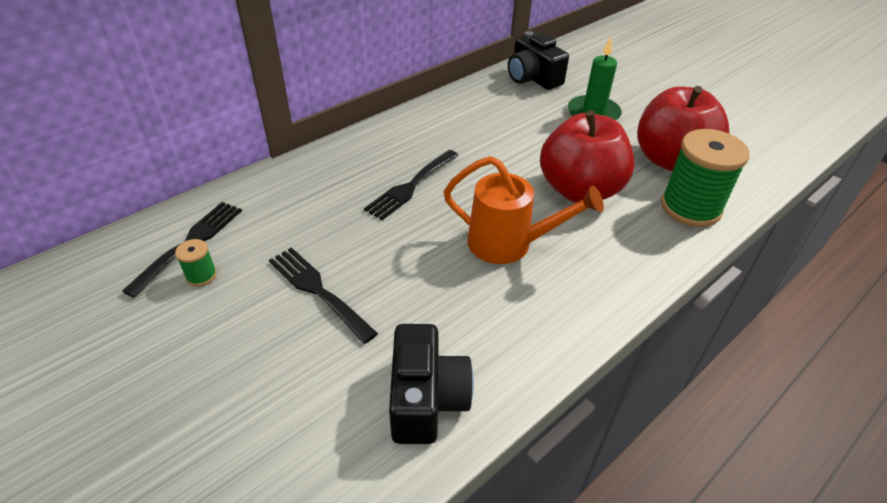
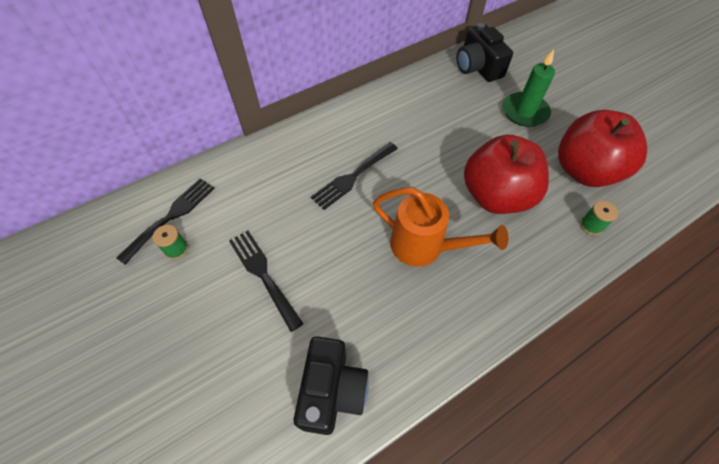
camera: 10 degrees right, 15 degrees up
(690, 208) = (591, 225): green spool -> green spool, size x0.43

